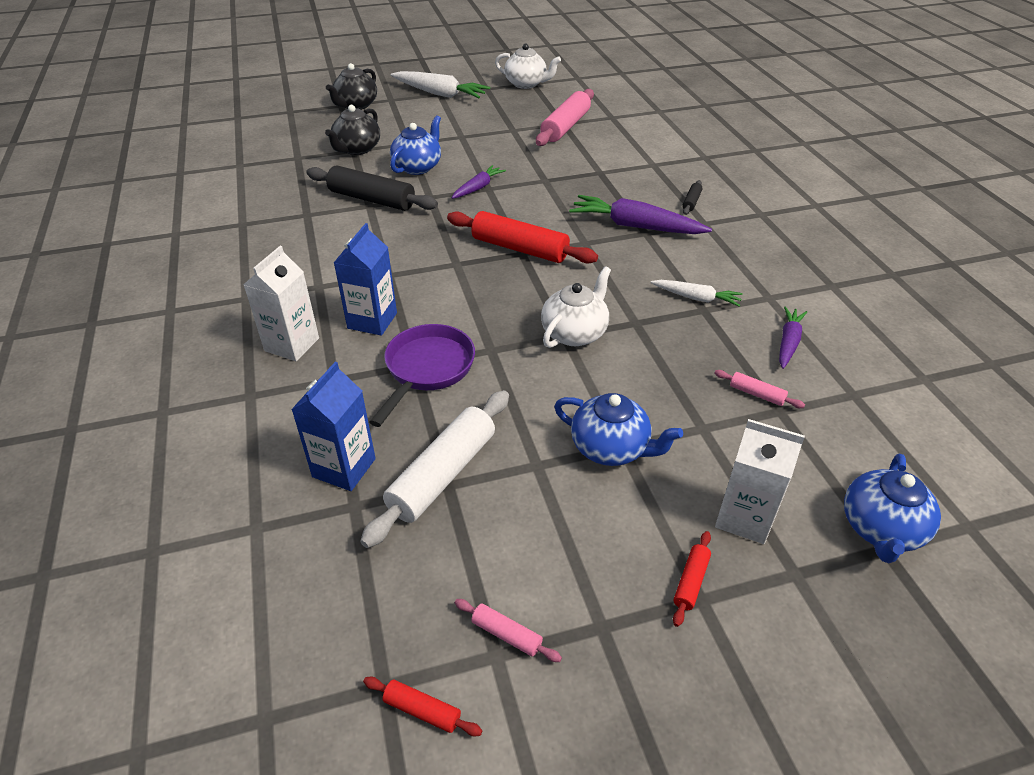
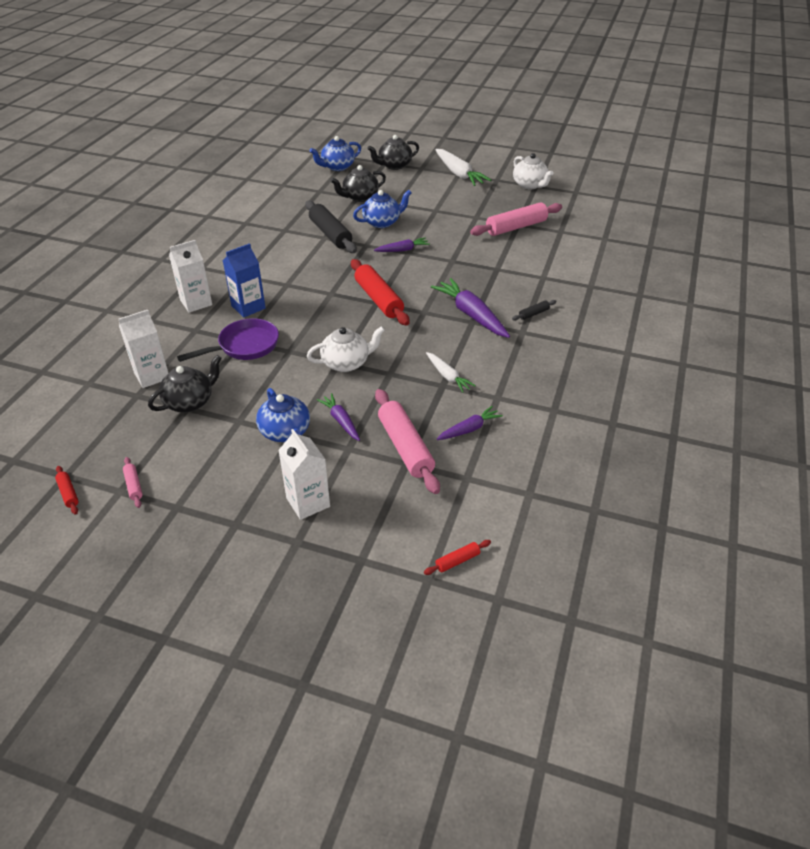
camera: 35 degrees right, 0 degrees up
(344, 468) = (152, 375): blue carton -> white carton
(442, 474) = (190, 402): white rolling pin -> black teapot
(654, 401) = (341, 421): none -> purple carrot
(690, 582) = (241, 514): red rolling pin -> red rolling pin (457, 561)
(756, 394) = (405, 447): pink rolling pin -> pink rolling pin, size x2.24
(880, 529) = (373, 550): blue teapot -> blue teapot (337, 167)

